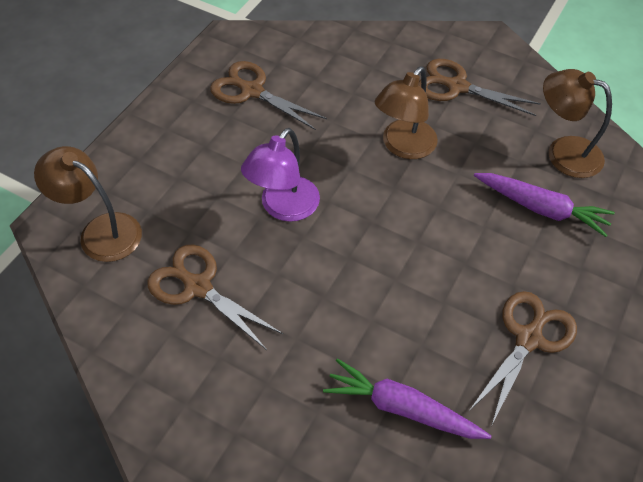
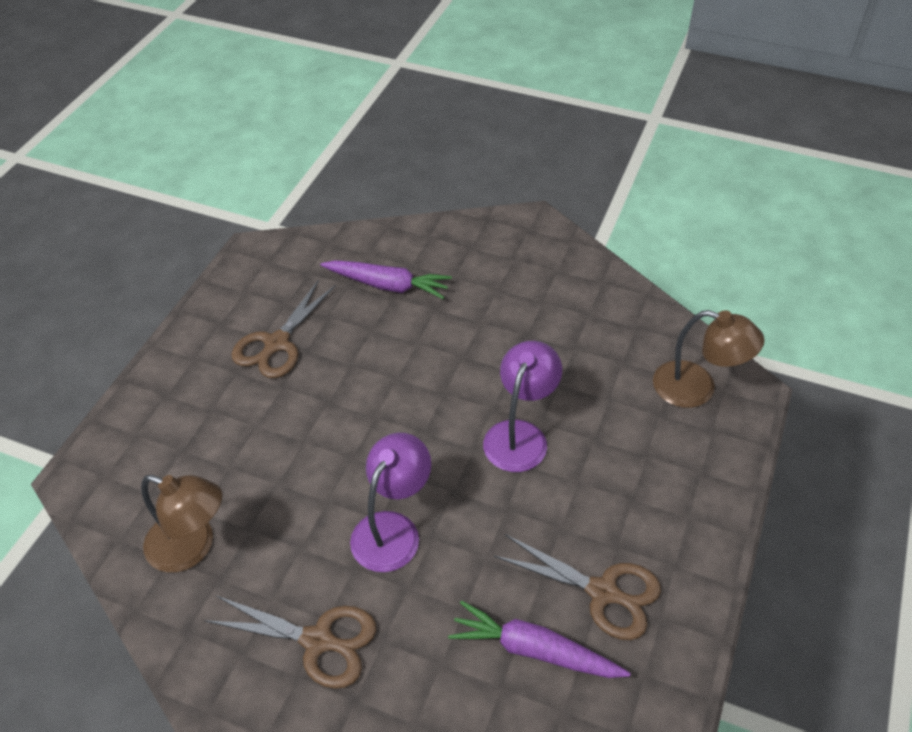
camera: 175 degrees right, 5 degrees down
(198, 287) = (580, 350): brown scissors -> none
(403, 147) = (392, 529): brown lamp -> purple lamp
(541, 208) = (237, 468): purple carrot -> purple carrot (534, 650)

